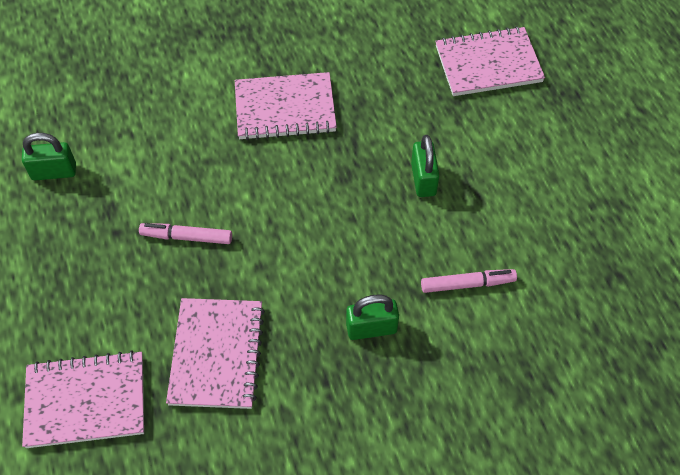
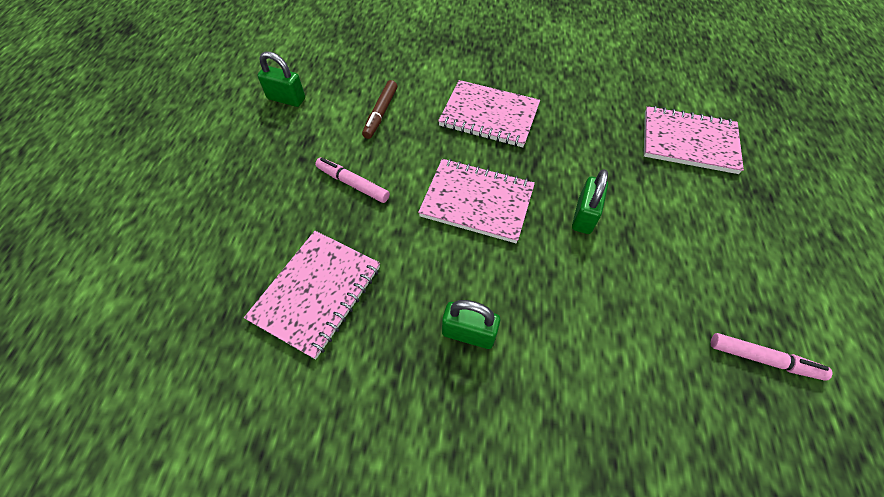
camera: 25 degrees right, 0 degrees up
(86, 401) = (187, 284): pink notebook -> pink notebook (477, 202)
(170, 149) = (381, 113): none -> brown marker
(467, 284) = (585, 331): pink marker -> pink marker (763, 359)

